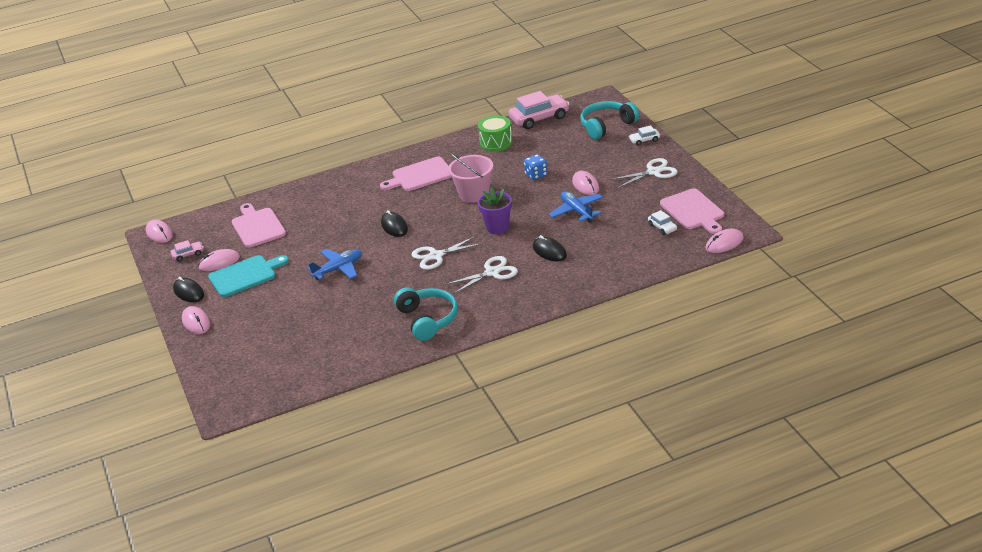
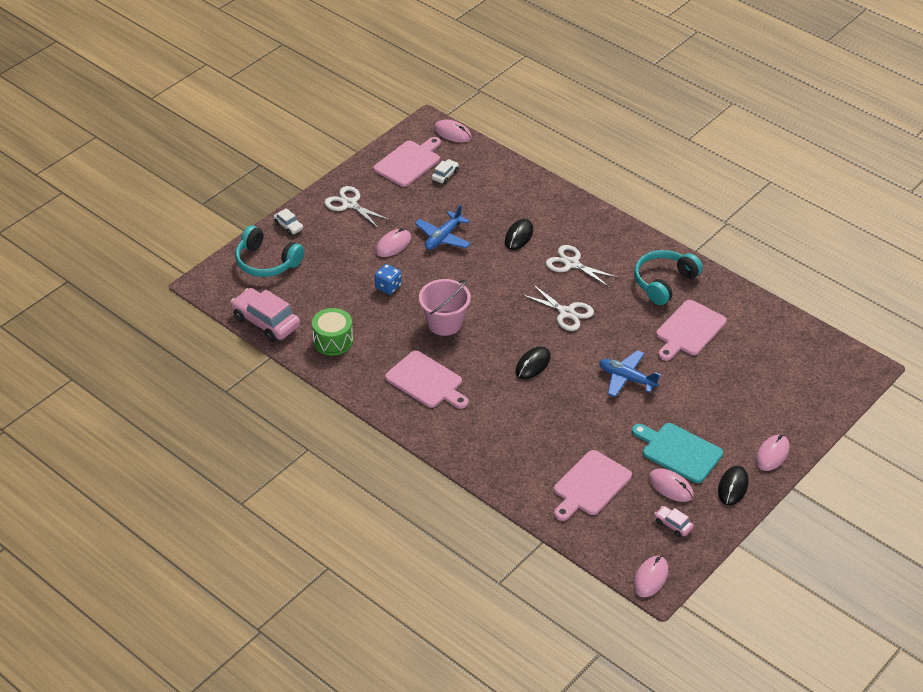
camera: 120 degrees left, 10 degrees up
(360, 317) = (689, 330): none -> pink cutting board
(497, 227) = (497, 284): purple flower pot -> none

